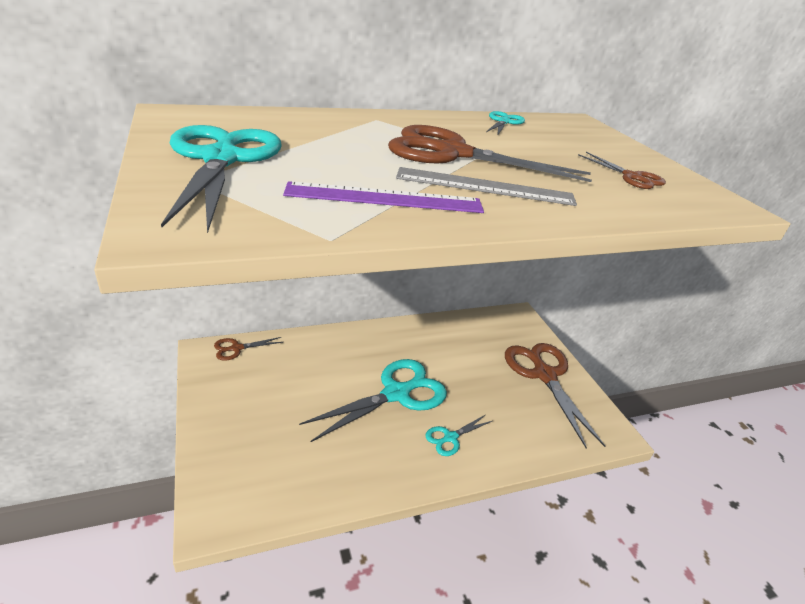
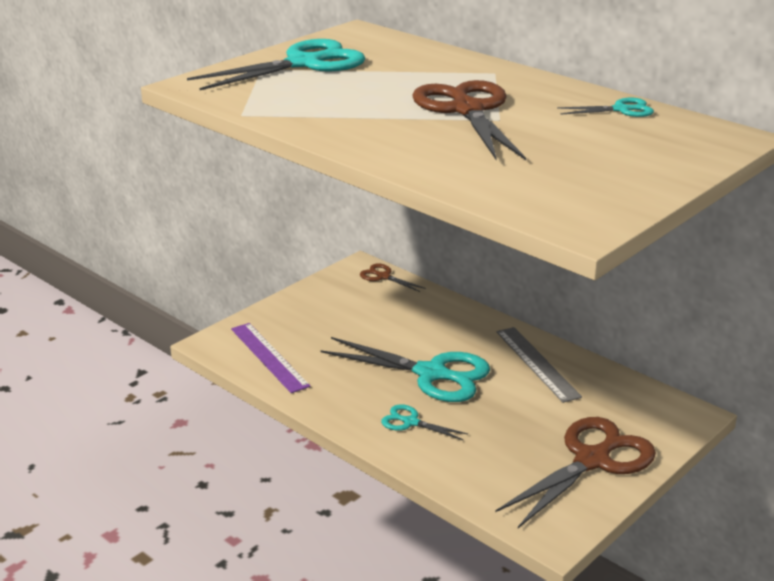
camera: 65 degrees right, 5 degrees down
(385, 198) = (326, 112): purple ruler -> purple ruler (269, 357)
(485, 187) = (411, 133): grey ruler -> grey ruler (537, 363)
(632, 177) = (570, 179): brown scissors -> none

